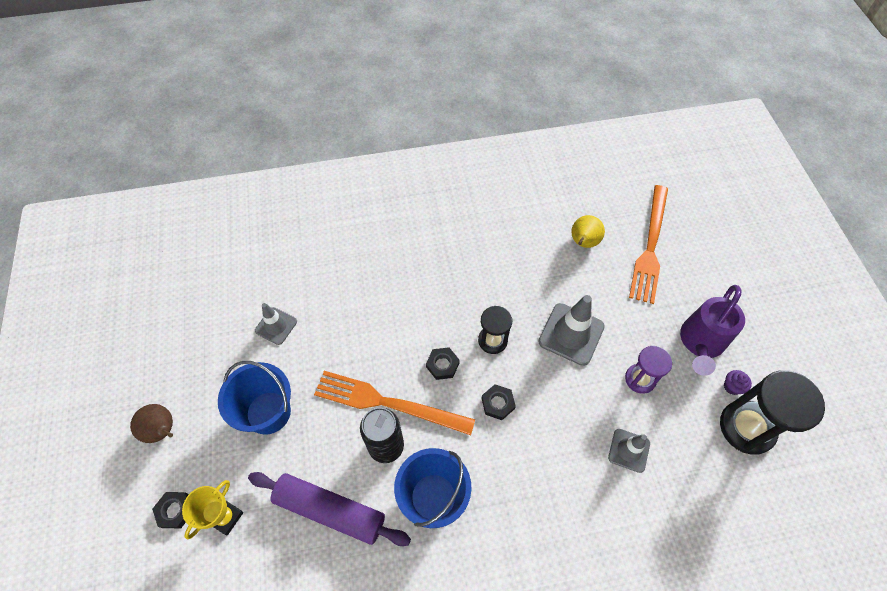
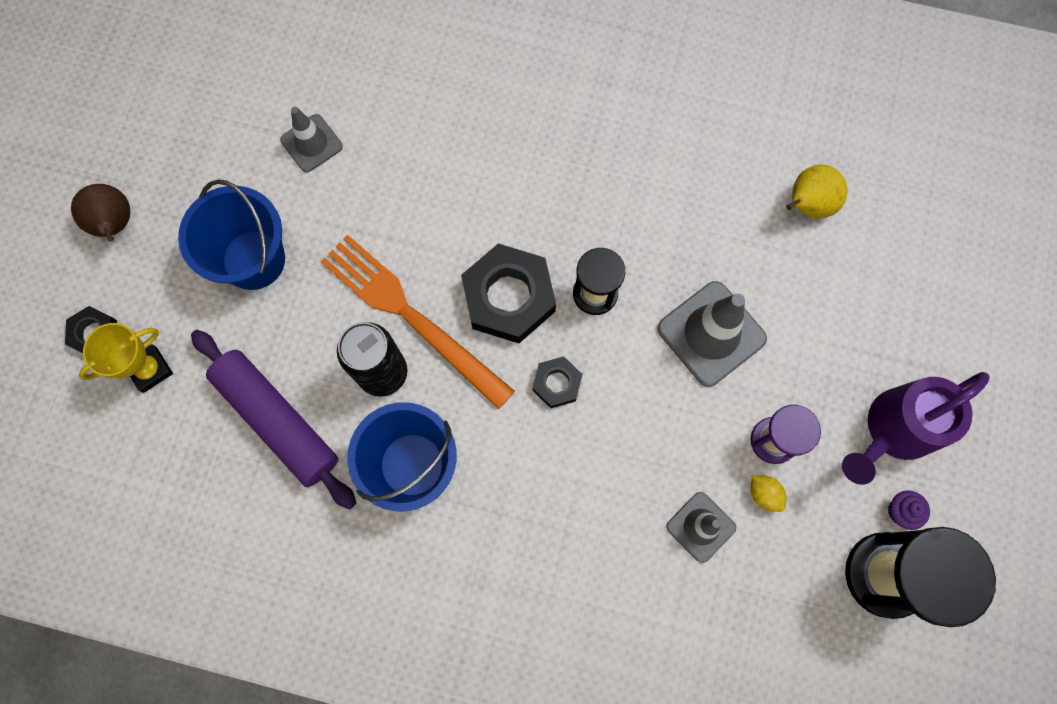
camera: 25 degrees right, 15 degrees up
(442, 365) = (509, 297): black nut -> black nut, size x1.93
(650, 246) = (907, 255): orange fork -> none
(653, 413) = (764, 494): none -> yellow lemon

